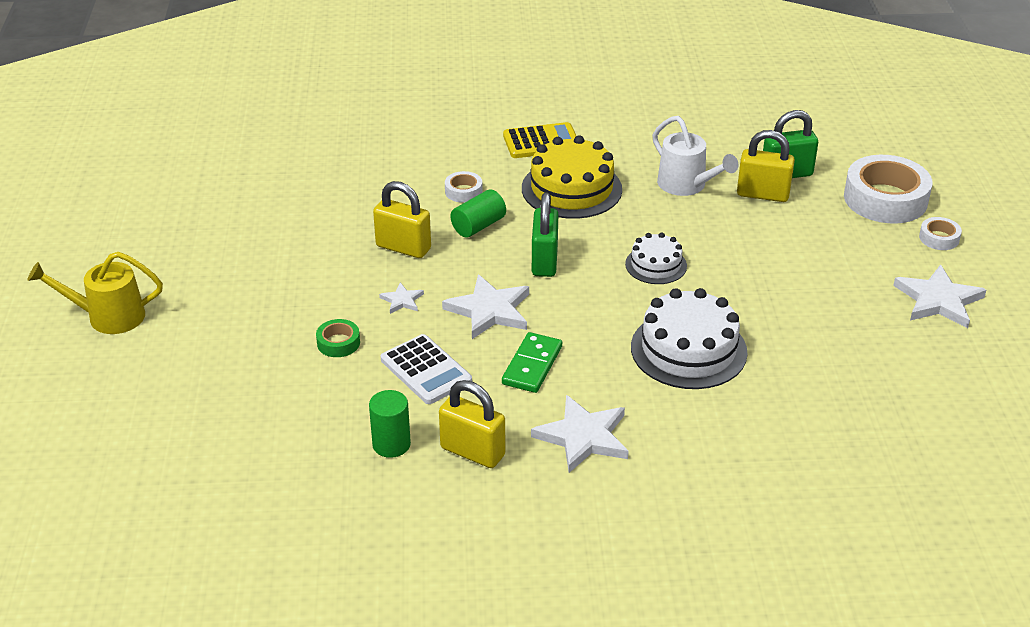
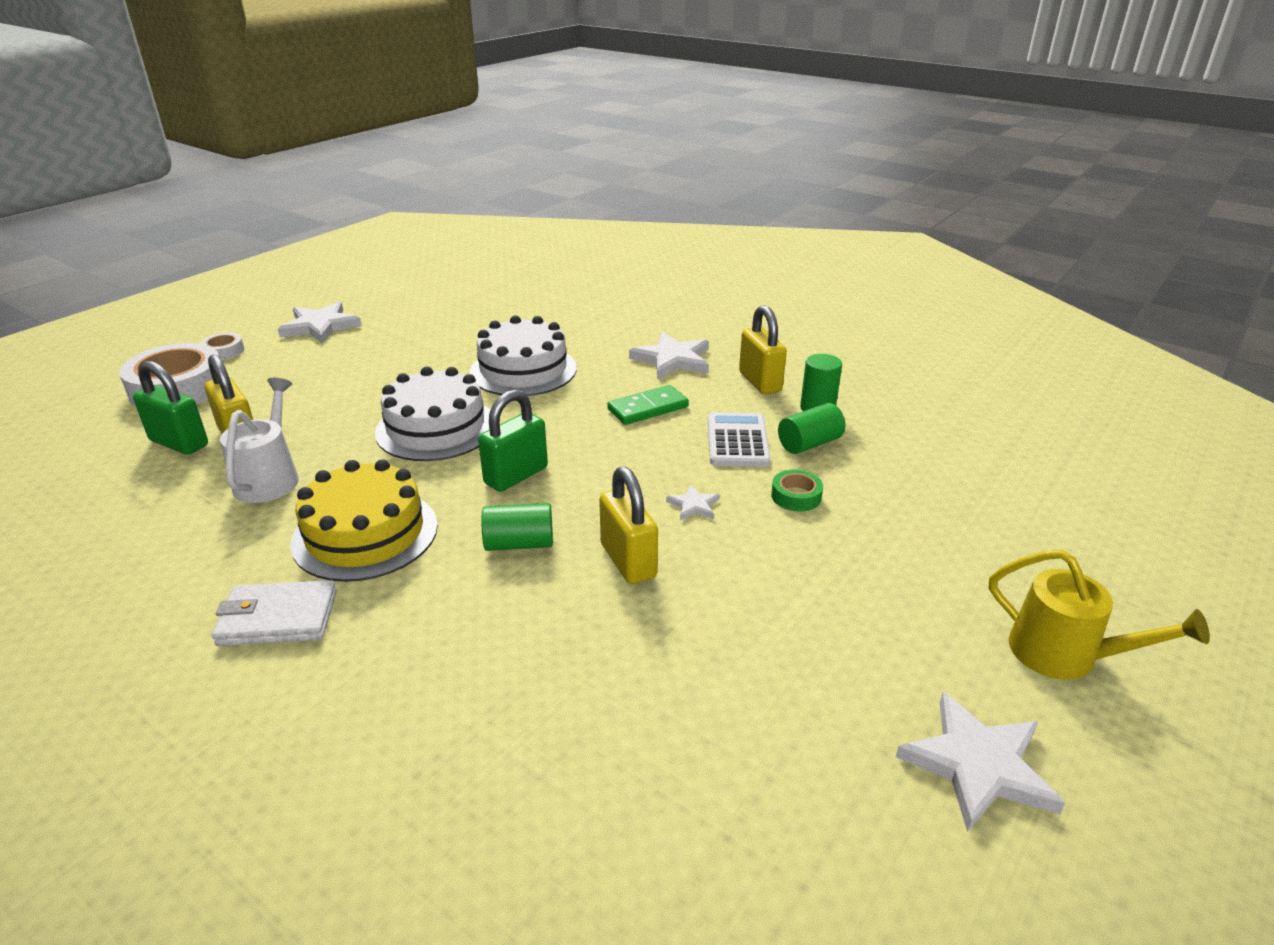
camera: 140 degrees left, 5 degrees down
(366, 398) = (809, 444): none -> green cylinder
(463, 191) = (471, 597): white tape -> none
(489, 310) = (625, 459): white star -> white star (978, 765)
(541, 142) = (278, 618): yellow calculator -> white wallet
(656, 265) = (436, 428): white cake -> white cake, size x1.76

